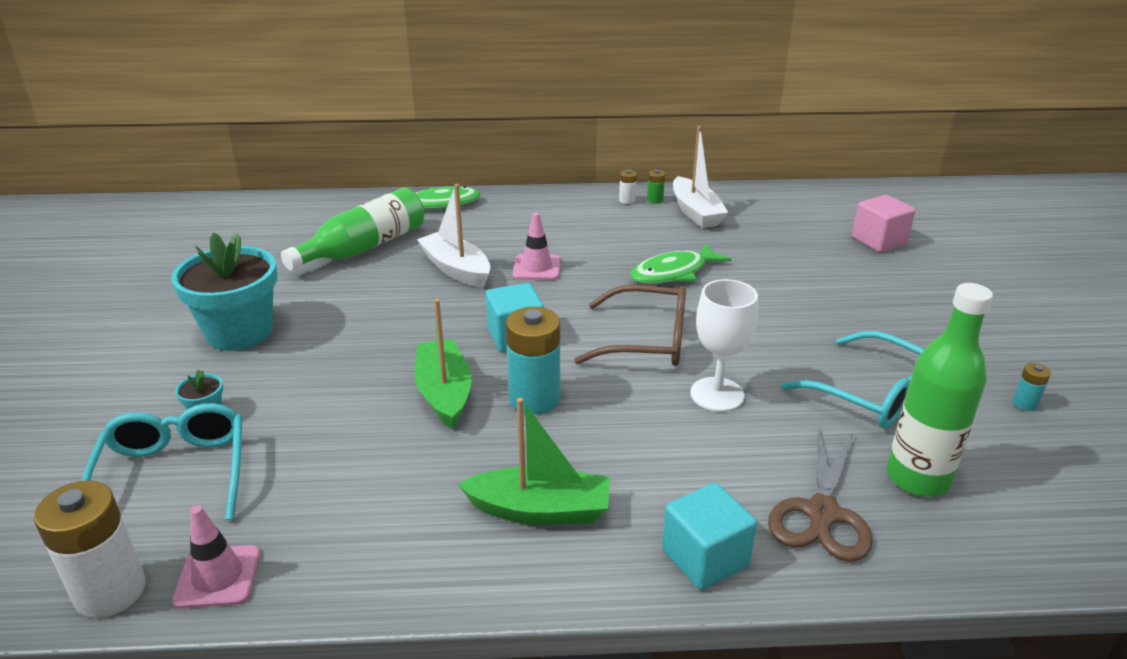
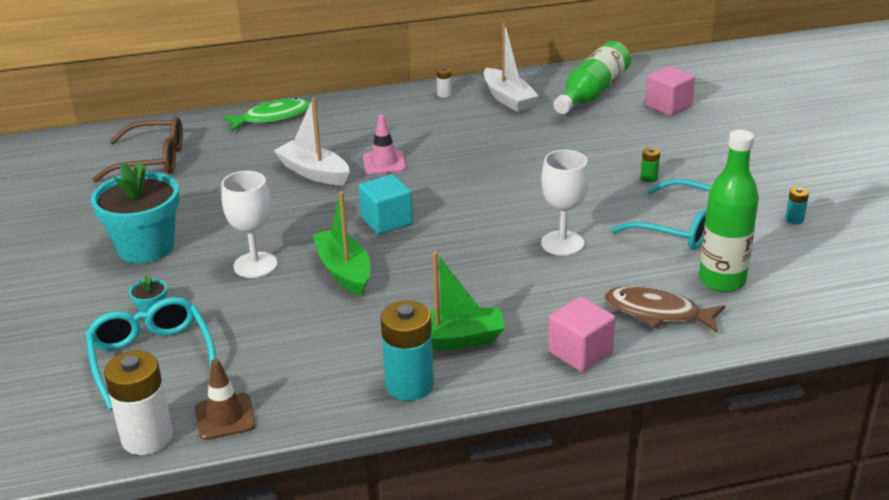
camera: 10 degrees left, 0 degrees up
(218, 577) = (225, 417): pink traffic cone -> brown traffic cone
(347, 371) = (255, 265): none -> white goblet
(364, 247) = (222, 164): green bottle -> green bottle (592, 93)
(534, 399) = (419, 265): turquoise battery -> turquoise battery (409, 385)
(648, 340) = (497, 210): brown glasses -> brown glasses (153, 160)
(655, 200) = (469, 91): green battery -> green battery (649, 178)
(673, 273) = (503, 153): green fish -> none
(705, 558) = (580, 352): turquoise cube -> pink cube
(822, 513) = (657, 313): brown scissors -> brown fish

